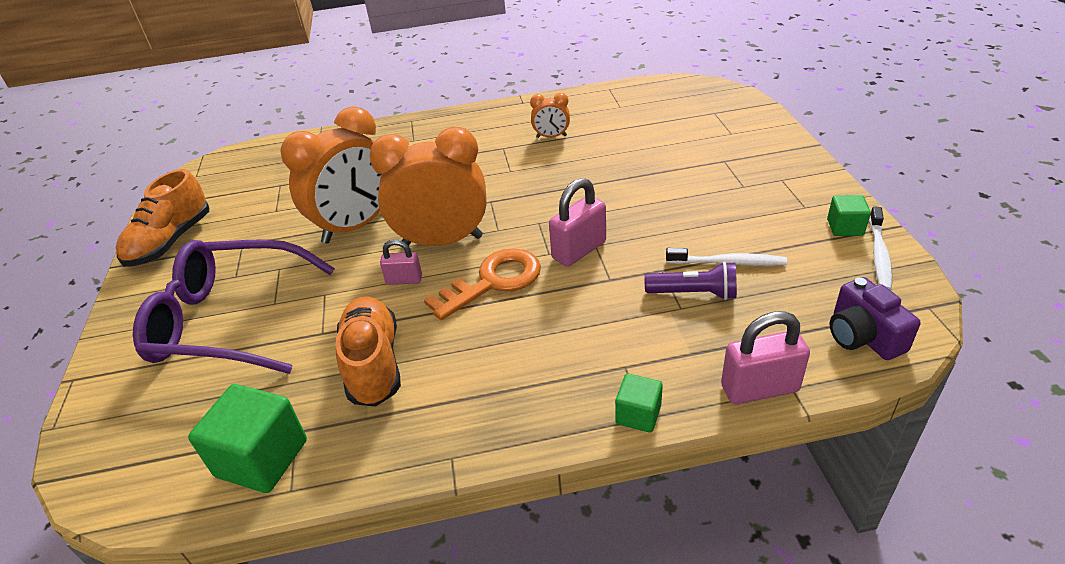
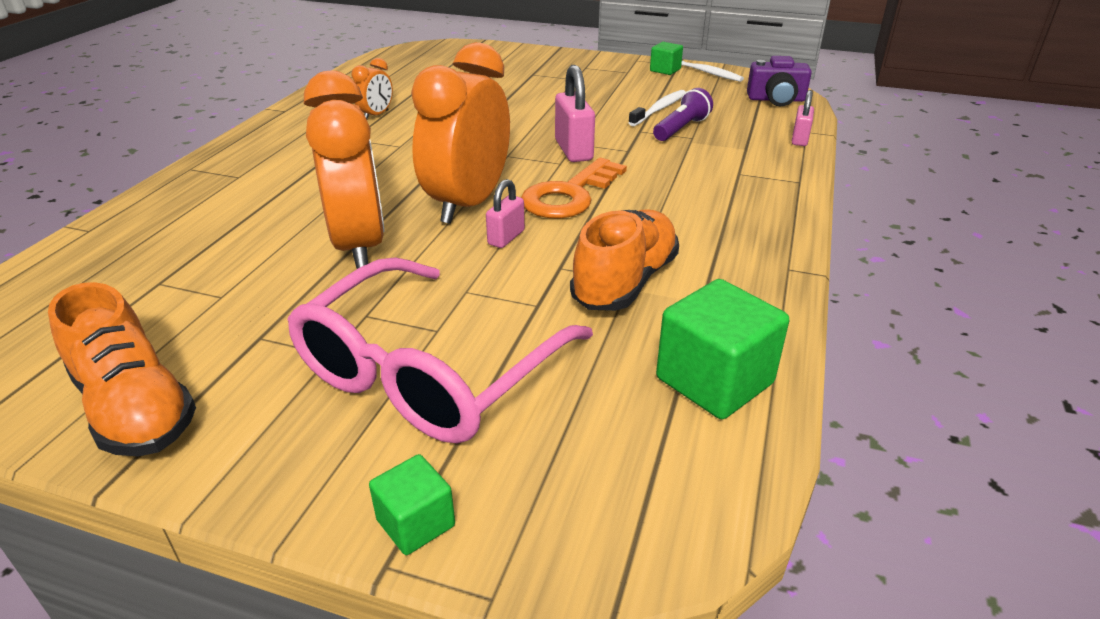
camera: 65 degrees left, 5 degrees down
(229, 320) = (428, 372): purple glasses -> pink glasses
(373, 364) = (625, 282): orange shoe -> orange shoe turned 105 degrees clockwise
(493, 282) = (569, 195): orange key -> orange key turned 135 degrees counterclockwise
(638, 414) = (795, 182): green cube -> green cube (416, 523)
(759, 388) = (799, 139): pink padlock -> pink padlock, size x0.61

